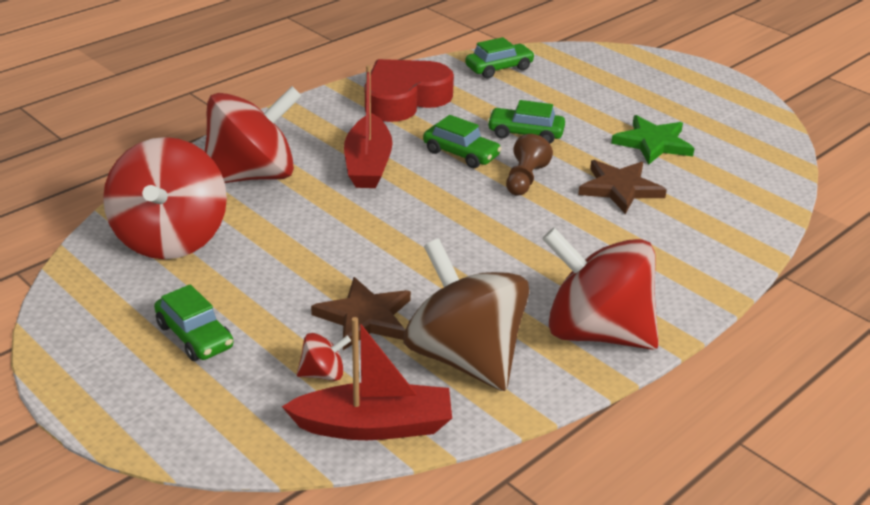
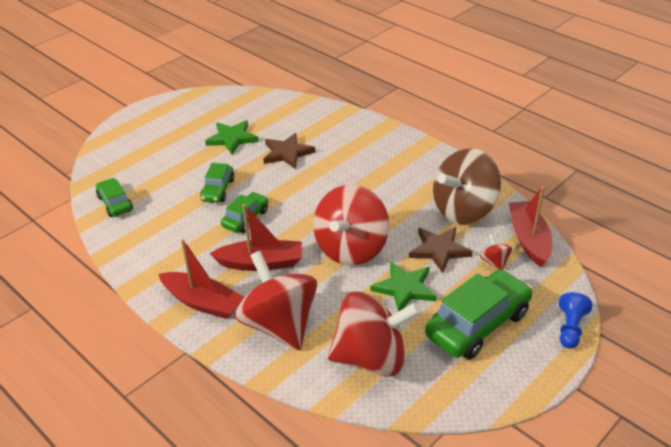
camera: 90 degrees left, 5 degrees up
(149, 434) = (570, 328): none -> blue pawn
(195, 336) = (477, 324): green car -> green car, size x1.82
(288, 276) = (404, 288): none -> green star
(307, 127) = (203, 302): none -> red boat
(404, 99) = (160, 251): red heart -> none
(525, 179) = (278, 190): brown pawn -> none
(596, 332) = (429, 165): red spinning top -> red spinning top (351, 248)

